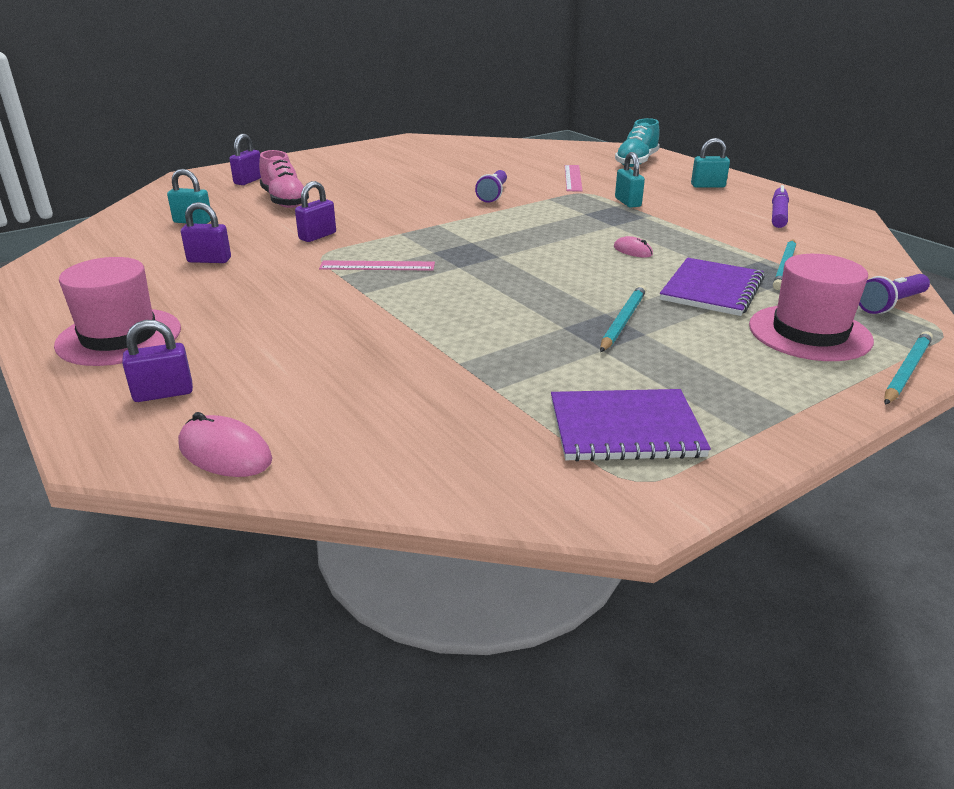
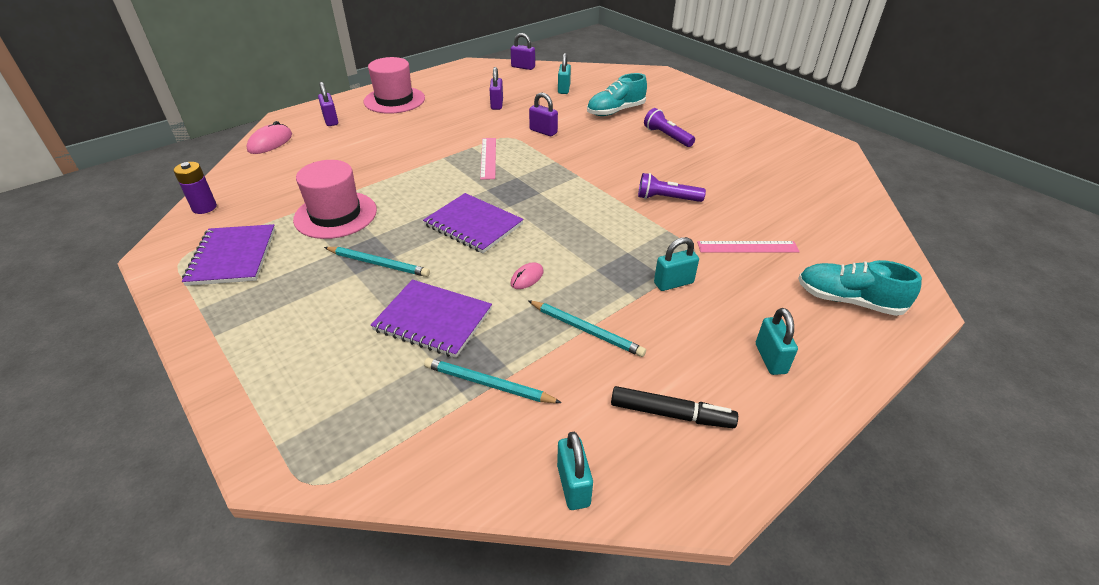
camera: 85 degrees right, 10 degrees up
(248, 181) = (657, 93): purple padlock -> purple padlock (523, 67)
(284, 201) = (615, 111): pink shoe -> turquoise shoe
(476, 488) = (204, 207): none -> purple battery
(538, 273) = (473, 225): none -> purple notebook
(778, 214) = (671, 414): purple marker -> black marker
(809, 333) = (332, 371): pink hat -> pink hat (335, 215)
(863, 243) = (573, 485): none -> turquoise padlock
(890, 304) = (381, 455): purple flashlight -> purple flashlight (667, 136)
(906, 371) = (243, 422): turquoise pencil -> turquoise pencil (586, 330)

